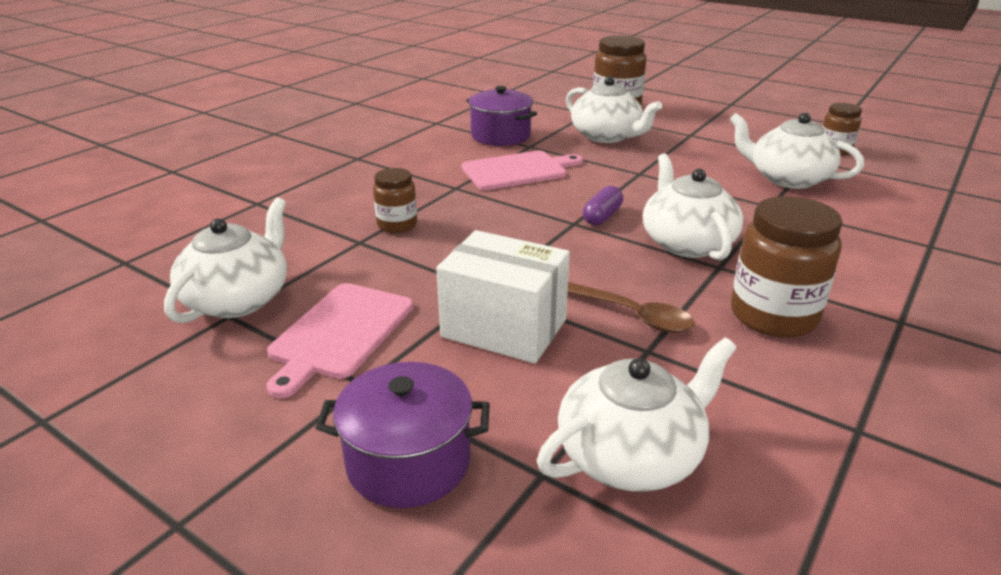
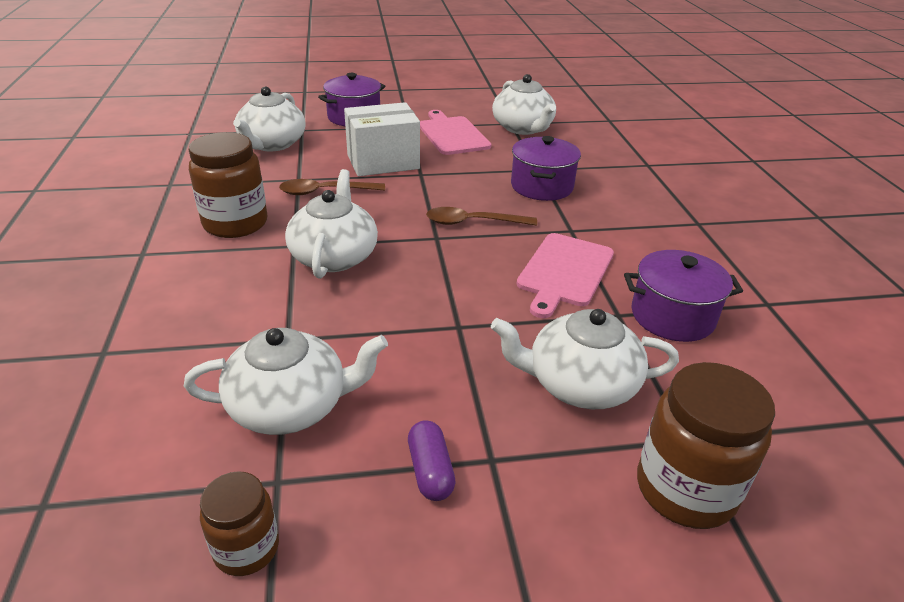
camera: 135 degrees right, 5 degrees up
(397, 224) = (542, 186): brown jar -> purple pot
(522, 222) = (472, 222): none -> brown spoon
(602, 216) = (425, 253): purple capsule -> purple capsule (430, 471)
(686, 243) = (334, 256): white teapot -> white teapot turned 120 degrees counterclockwise

